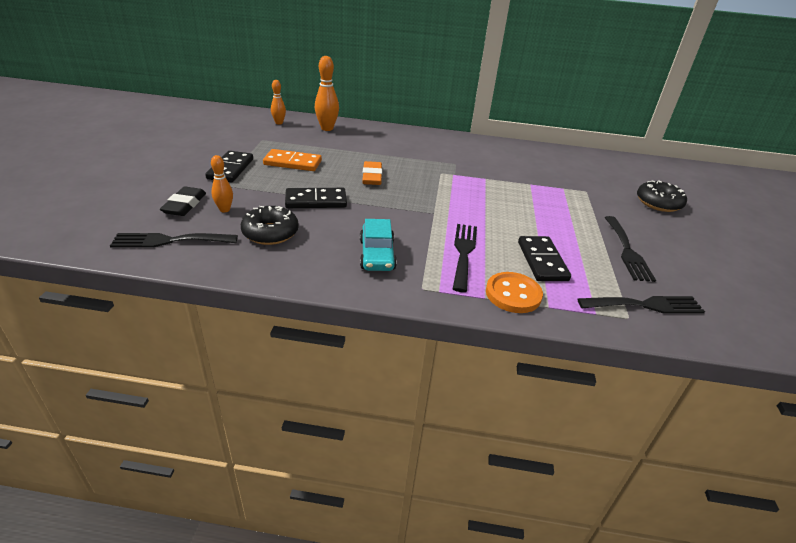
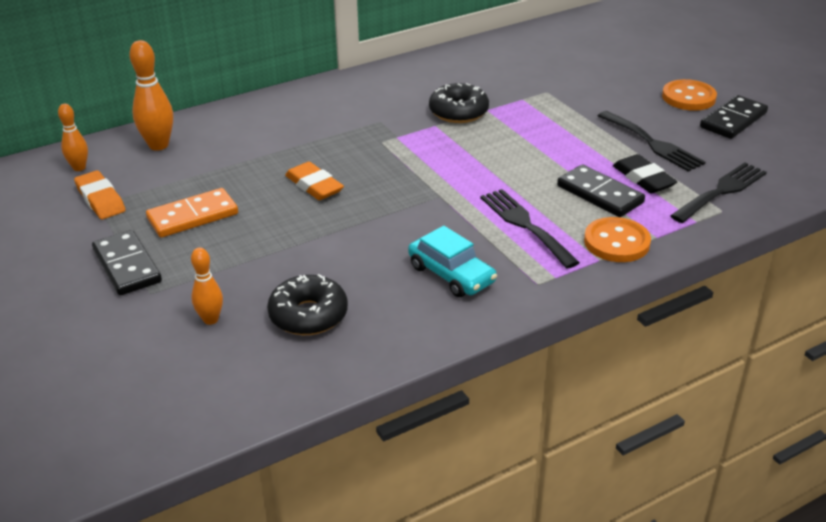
camera: 35 degrees left, 0 degrees up
(169, 241) = (209, 392): black fork -> none
(184, 205) = (151, 342): black eraser -> black eraser (643, 178)
(266, 138) = (100, 199): none -> orange eraser
(316, 201) = (298, 250): black domino -> black domino (733, 120)
(658, 203) = (621, 74): black donut -> black donut (458, 112)
(697, 237) = (688, 97): none -> orange button

